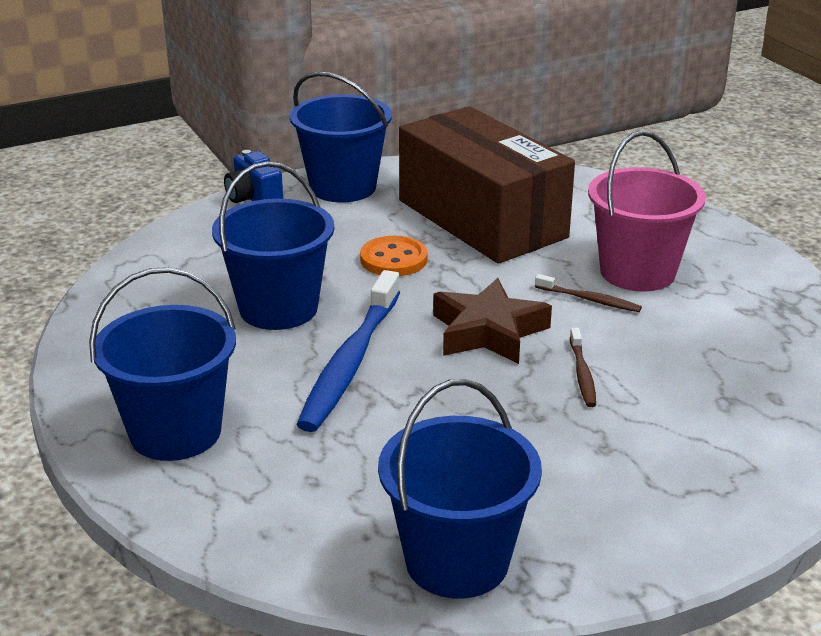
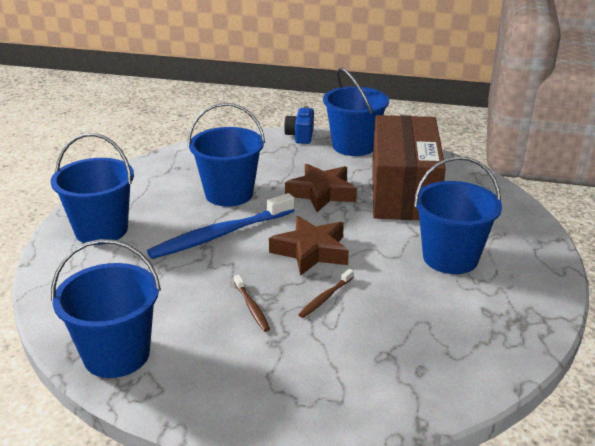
camera: 40 degrees right, 0 degrees up
(393, 259) = (321, 193): orange button -> brown star
(589, 300) = (395, 260): brown toothbrush -> brown toothbrush (252, 307)
(637, 272) = (450, 258): pink bucket -> blue bucket

